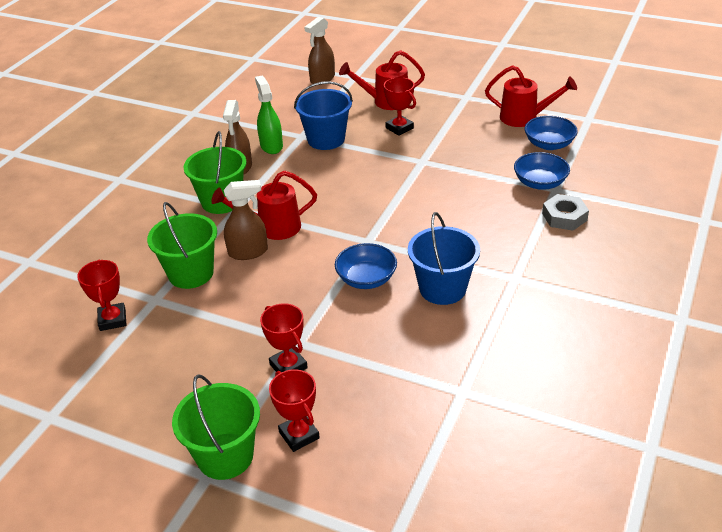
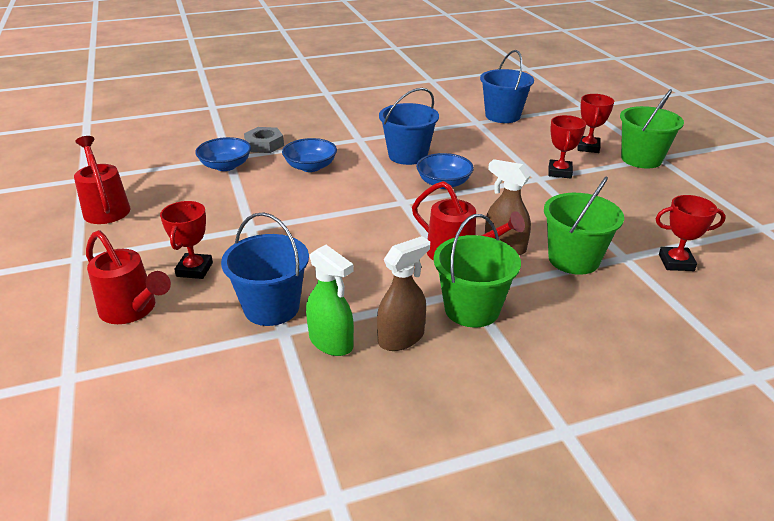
camera: 135 degrees left, 5 degrees down
(112, 320) = (676, 262): red trophy -> red trophy turned 60 degrees clockwise
(271, 146) = (331, 342): green spray bottle -> green spray bottle turned 75 degrees counterclockwise
(322, 79) = (96, 410): brown spray bottle -> none
(455, 429) = (502, 116): none -> blue bucket
(549, 144) = (152, 181): blue bowl -> blue bowl (310, 167)

